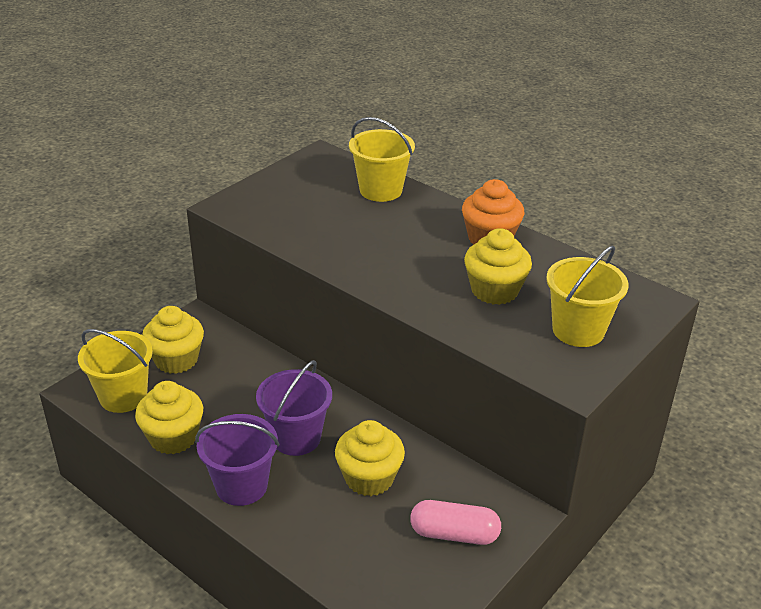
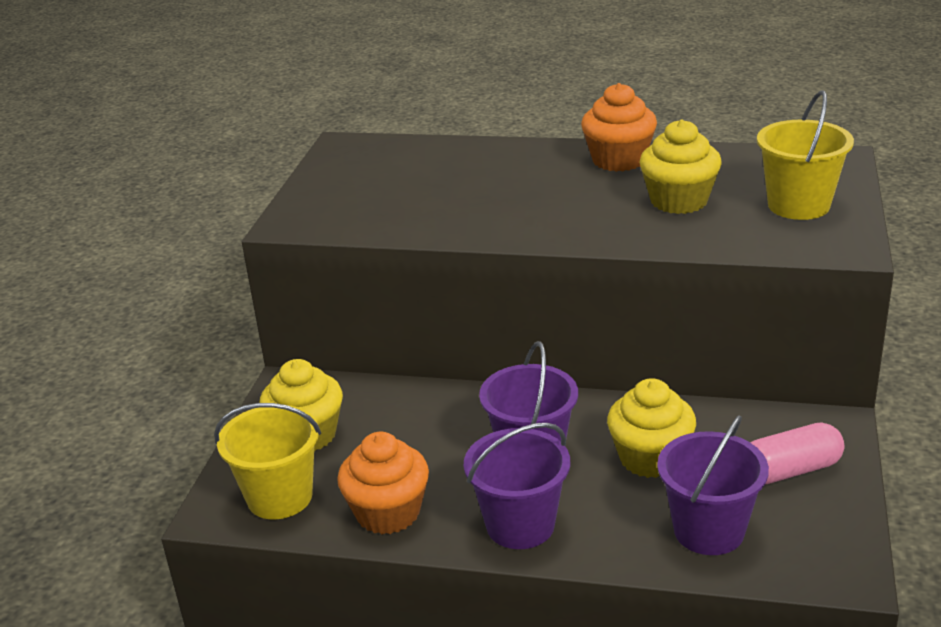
camera: 25 degrees left, 5 degrees down
(173, 437) = (388, 512): yellow cupcake -> orange cupcake
(355, 550) = (709, 530): none -> purple bucket
(381, 190) = (451, 155): yellow bucket -> none

